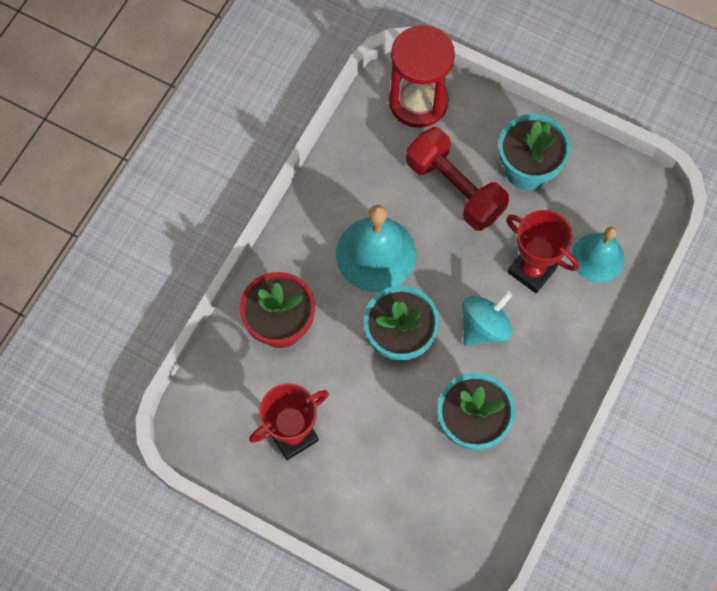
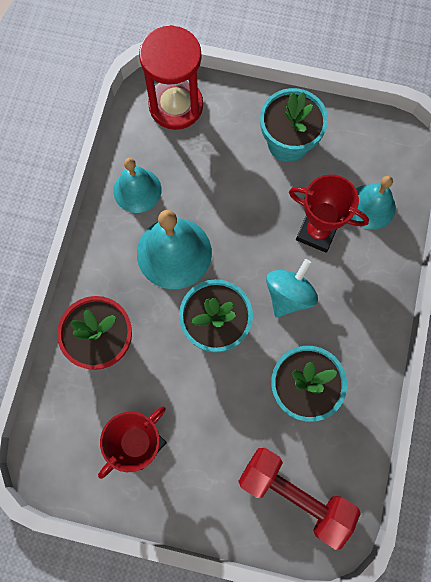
camera: 15 degrees left, 5 degrees up
(354, 180) = (137, 190): none -> turquoise bell
(454, 189) = (229, 176): red dumbbell -> red dumbbell (294, 495)

